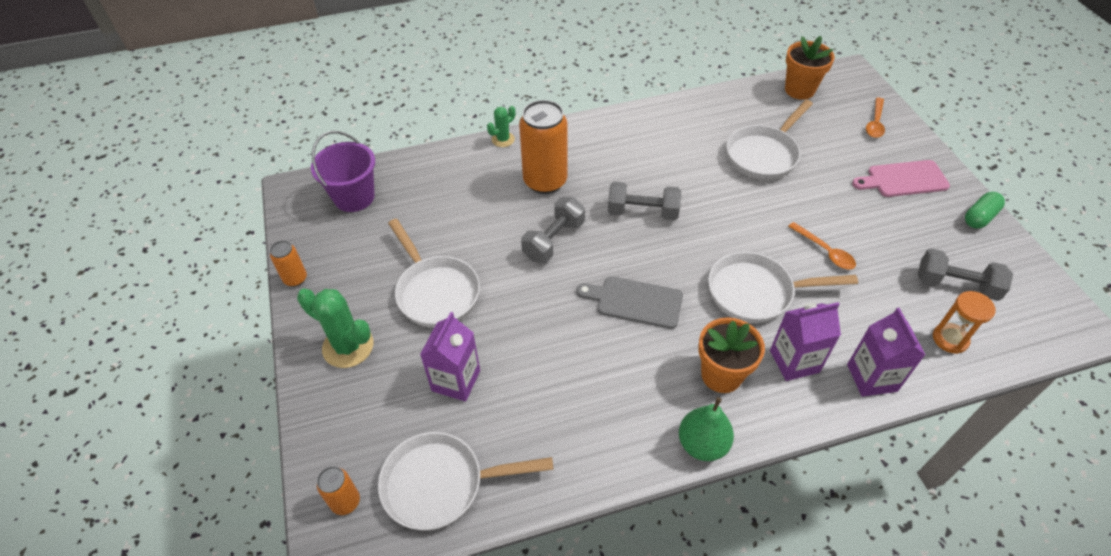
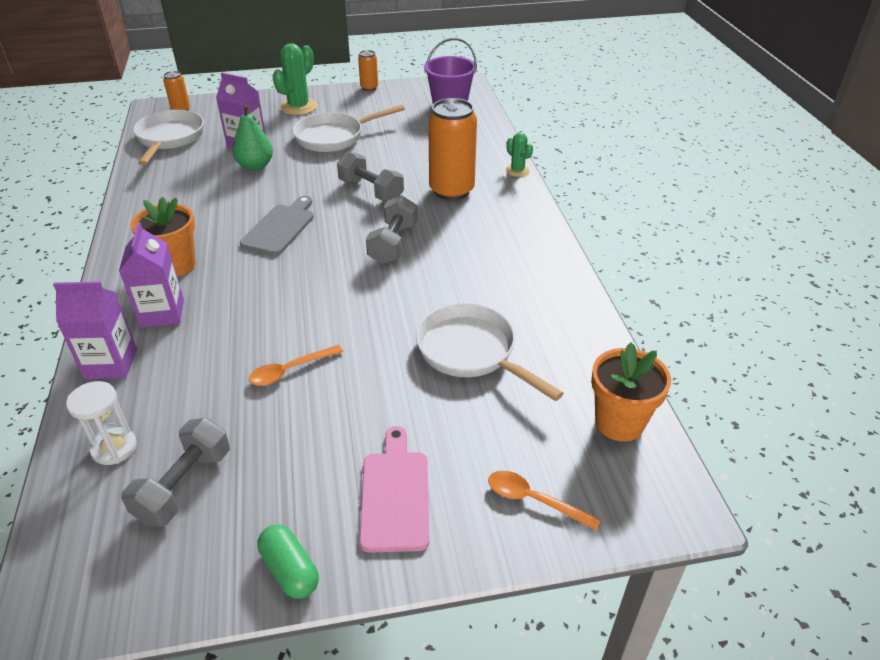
camera: 95 degrees right, 10 degrees down
(702, 444) = (120, 246): green pear -> green pear (255, 166)
(756, 292) = (256, 304): white pan -> none
(950, 339) = (114, 448): orange hourglass -> white hourglass

